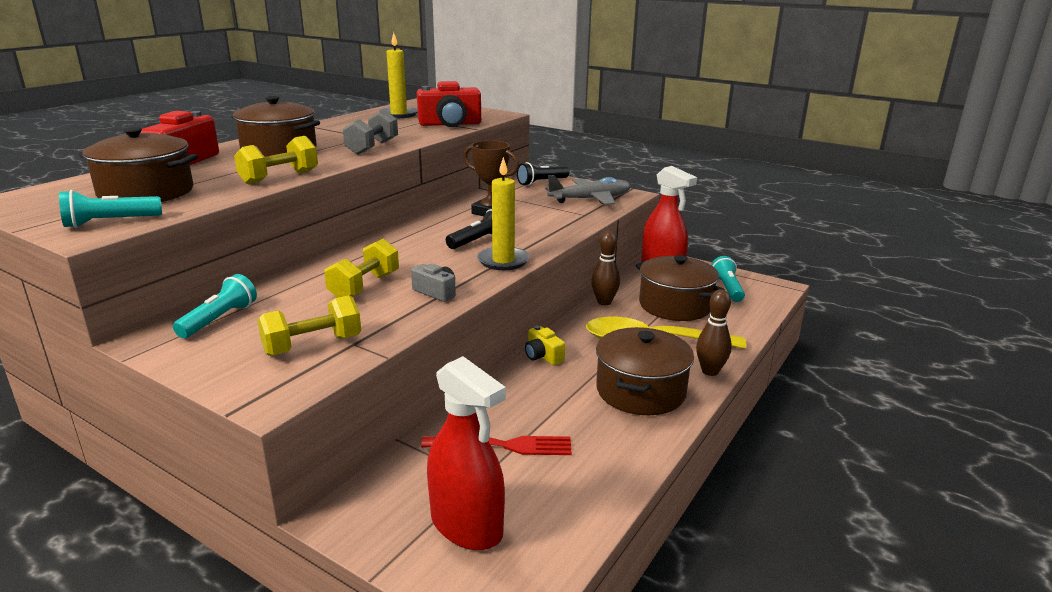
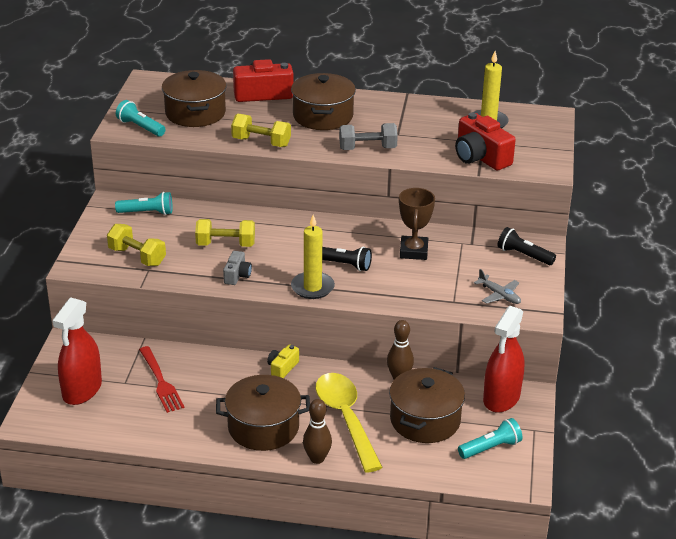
camera: 65 degrees right, 10 degrees up
(590, 199) = (499, 295): grey plane -> grey plane, size x0.59

